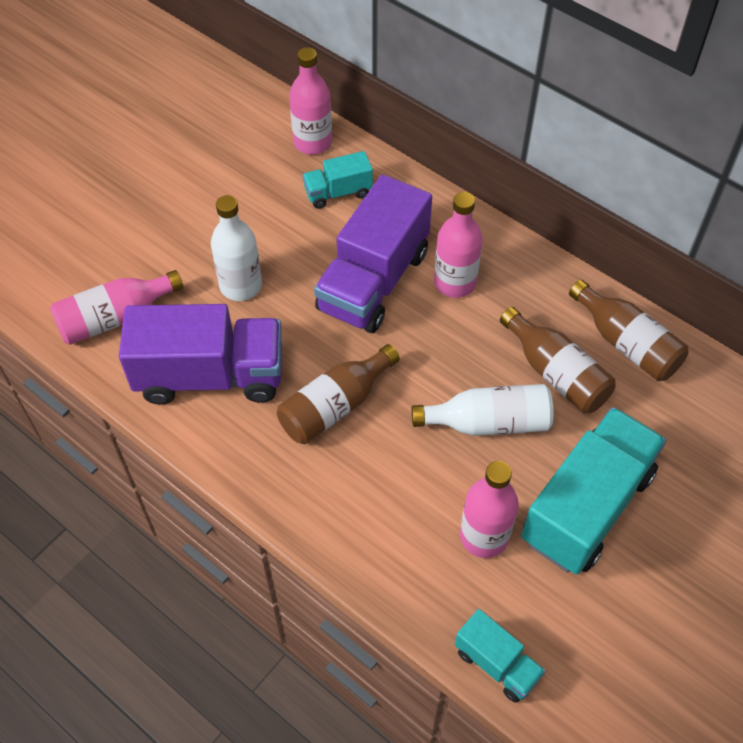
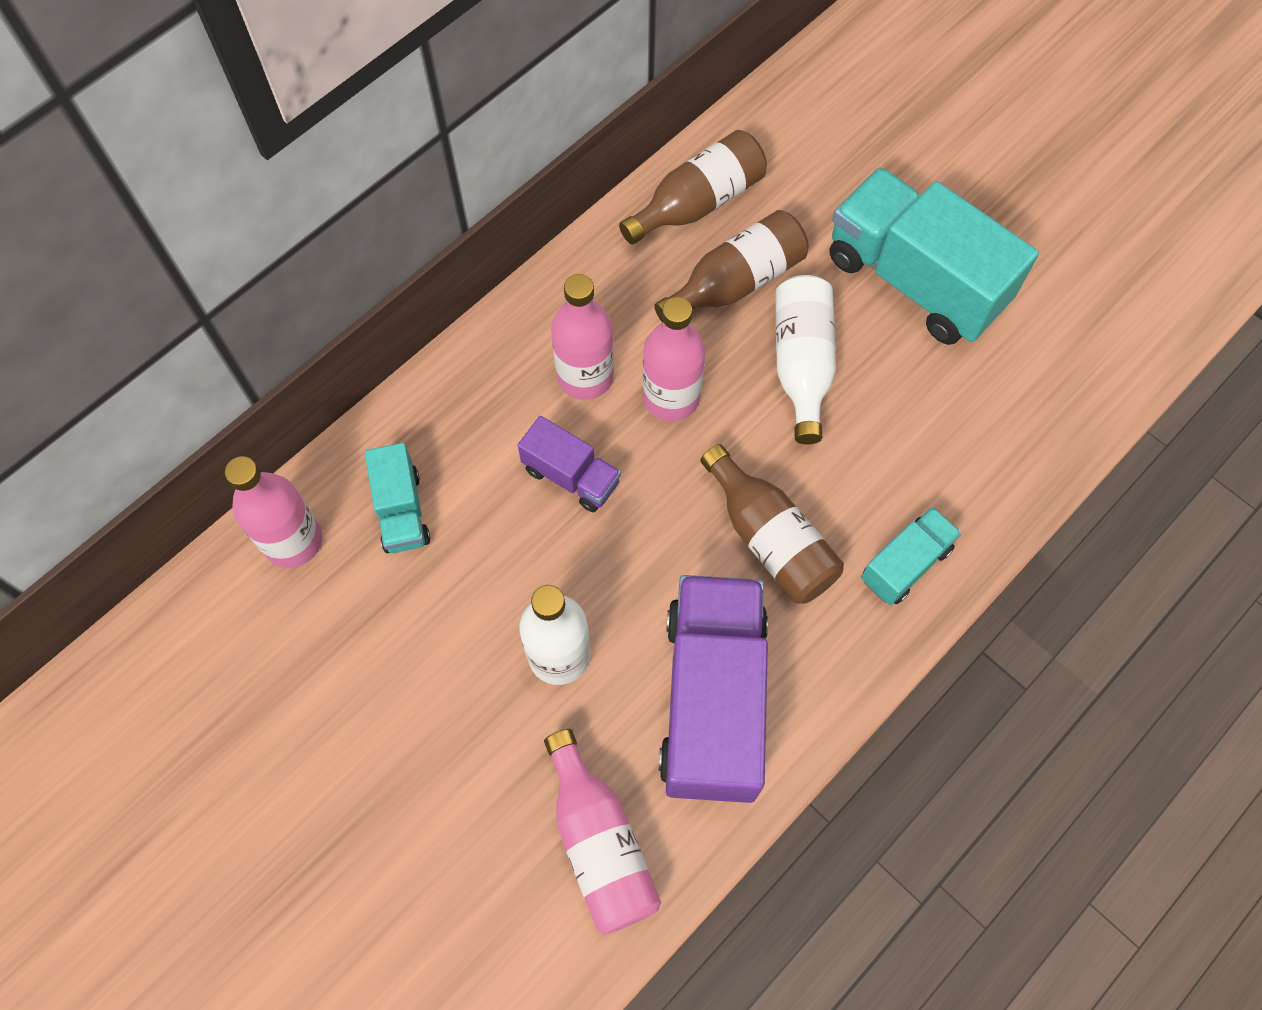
camera: 85 degrees left, 10 degrees up
(373, 281) = (571, 476): purple truck -> purple truck, size x0.50
(484, 536) = (953, 389): pink bottle -> pink bottle (671, 397)
(496, 664) = (1102, 395): turquoise truck -> turquoise truck (905, 564)

